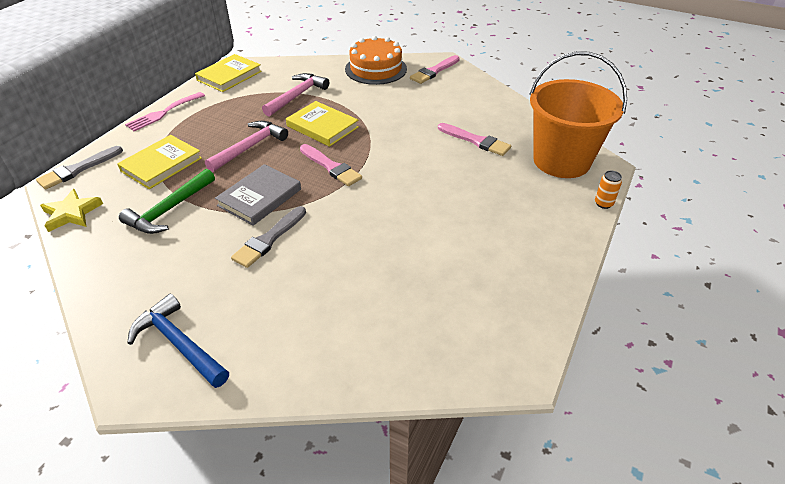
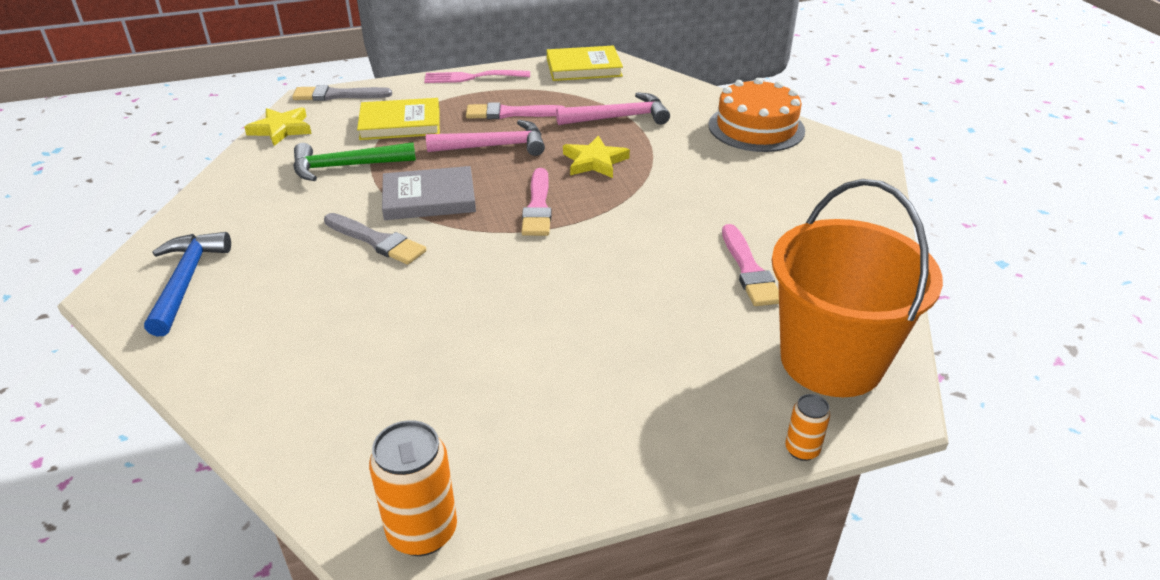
camera: 45 degrees right, 5 degrees down
(269, 239) = (377, 241): grey brush -> grey brush turned 135 degrees counterclockwise
(322, 126) = (594, 161): yellow book -> yellow star
(434, 71) = (830, 163): pink brush -> pink brush (510, 113)
(531, 351) = (422, 532): none -> orange can

